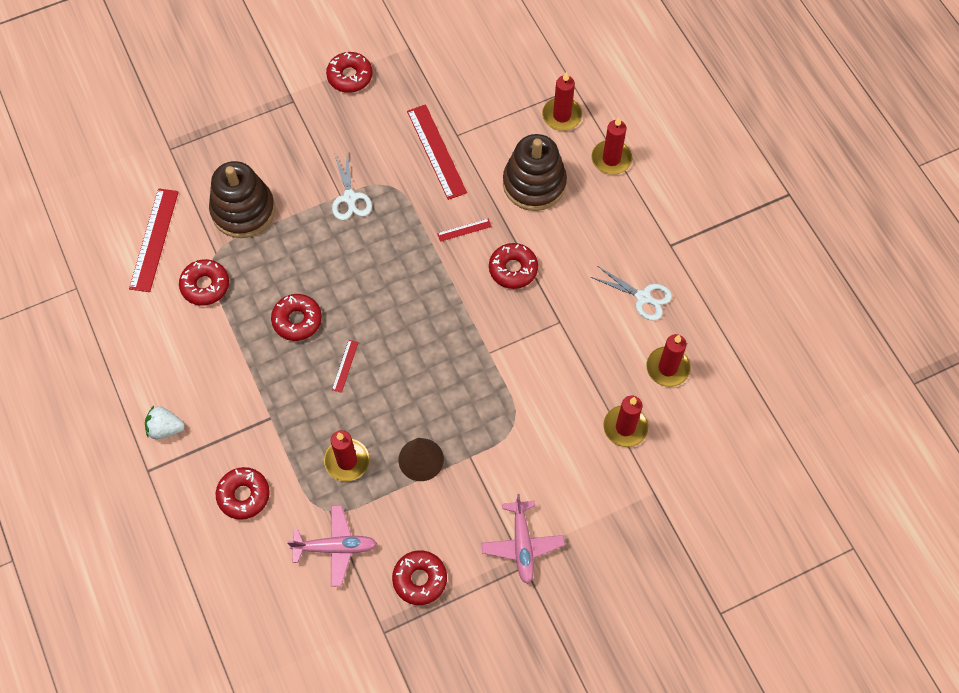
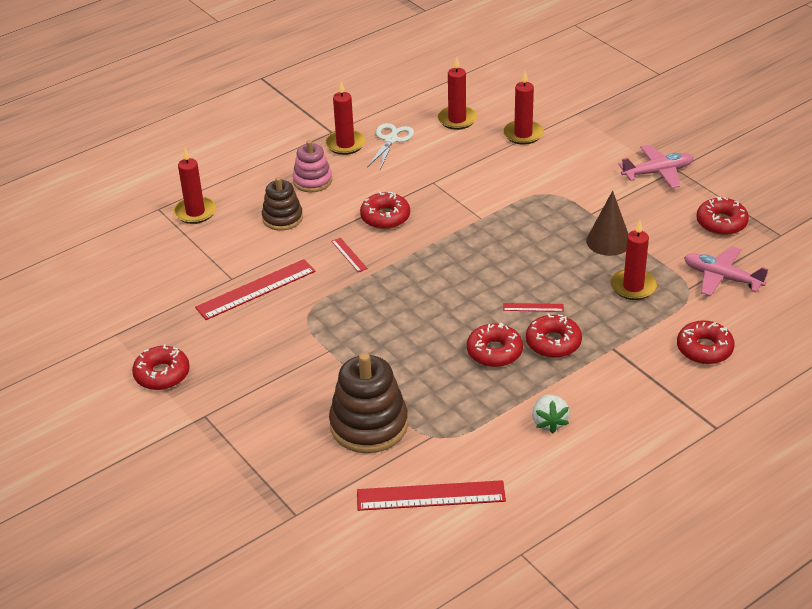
camera: 100 degrees left, 25 degrees down
(165, 428) = (662, 425): white strawberry -> white strawberry (549, 422)
(205, 286) = (478, 434): red donut -> red donut (553, 343)
(335, 547) = (721, 277): pink plane -> pink plane turned 45 degrees counterclockwise
(350, 198) = (330, 342): white scissors -> none
(534, 184) = (282, 218): brown stacking toy -> brown stacking toy, size x0.61
(588, 216) = (312, 181): none -> pink stacking toy
(611, 159) = (243, 175): red candle -> red candle (345, 144)

